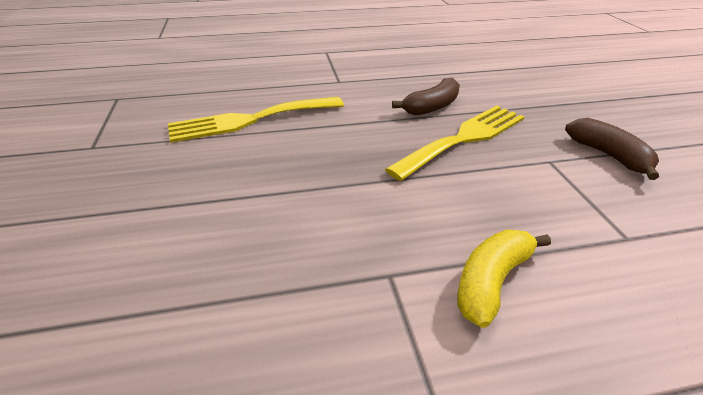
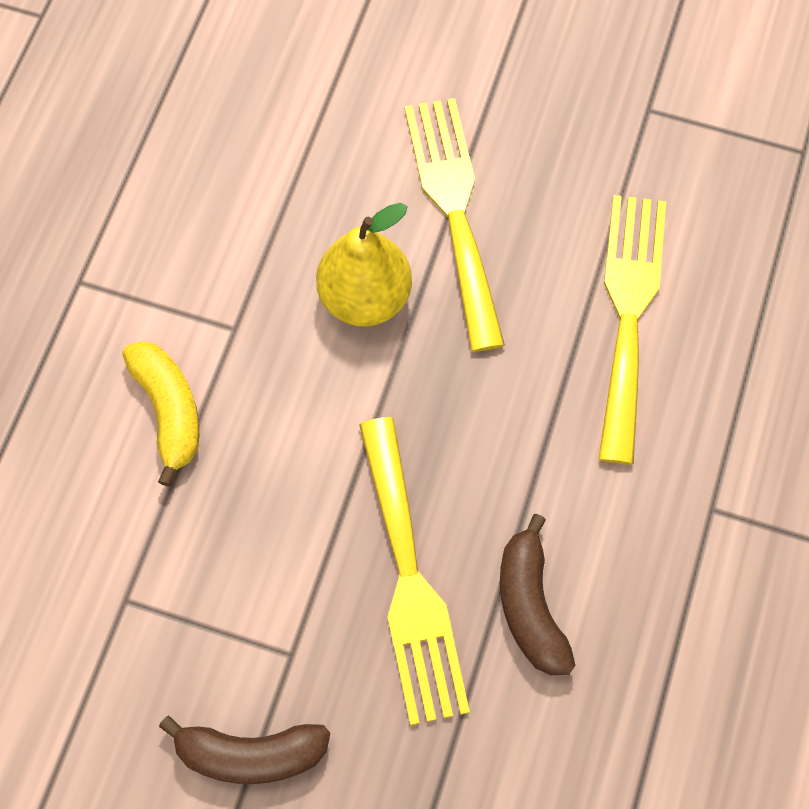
camera: 120 degrees right, 30 degrees up
(208, 198) = (454, 210): none -> yellow fork
(308, 214) = (365, 298): none -> yellow pear

